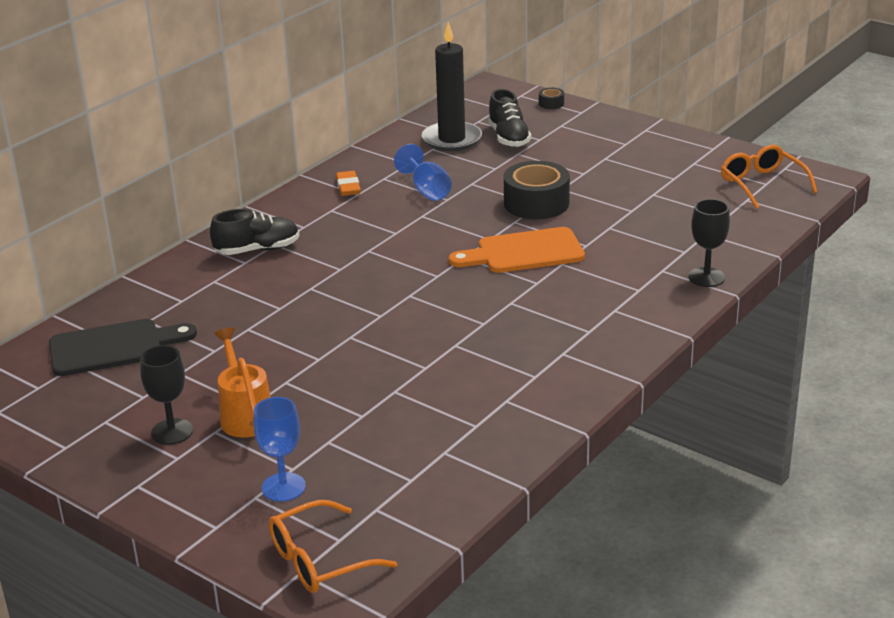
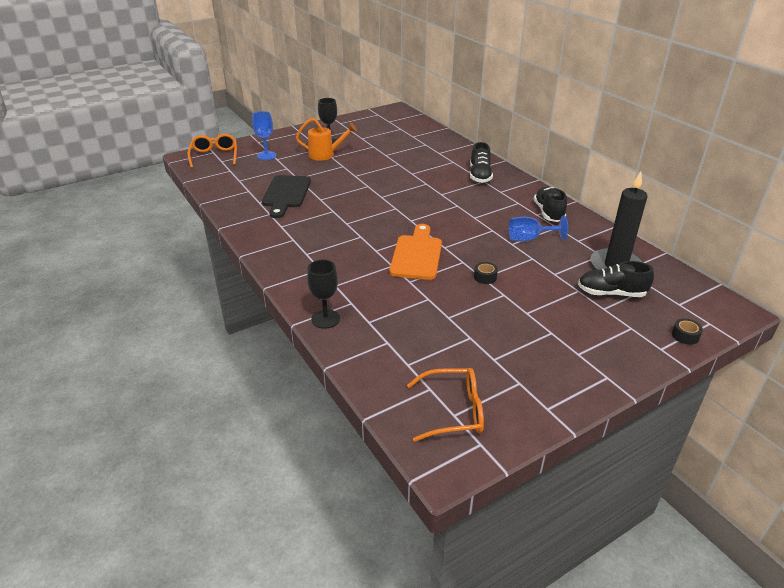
camera: 110 degrees right, 5 degrees up
(113, 347) = (408, 136): black cutting board -> black cutting board (286, 194)
(348, 187) = (548, 213): orange eraser -> black shoe
(536, 203) = (485, 277): black tape -> black tape, size x0.44

